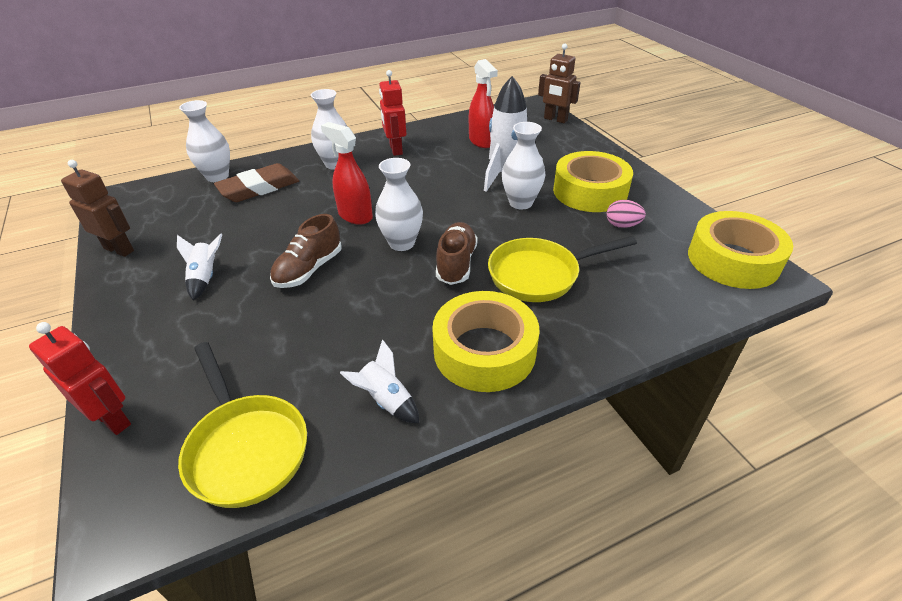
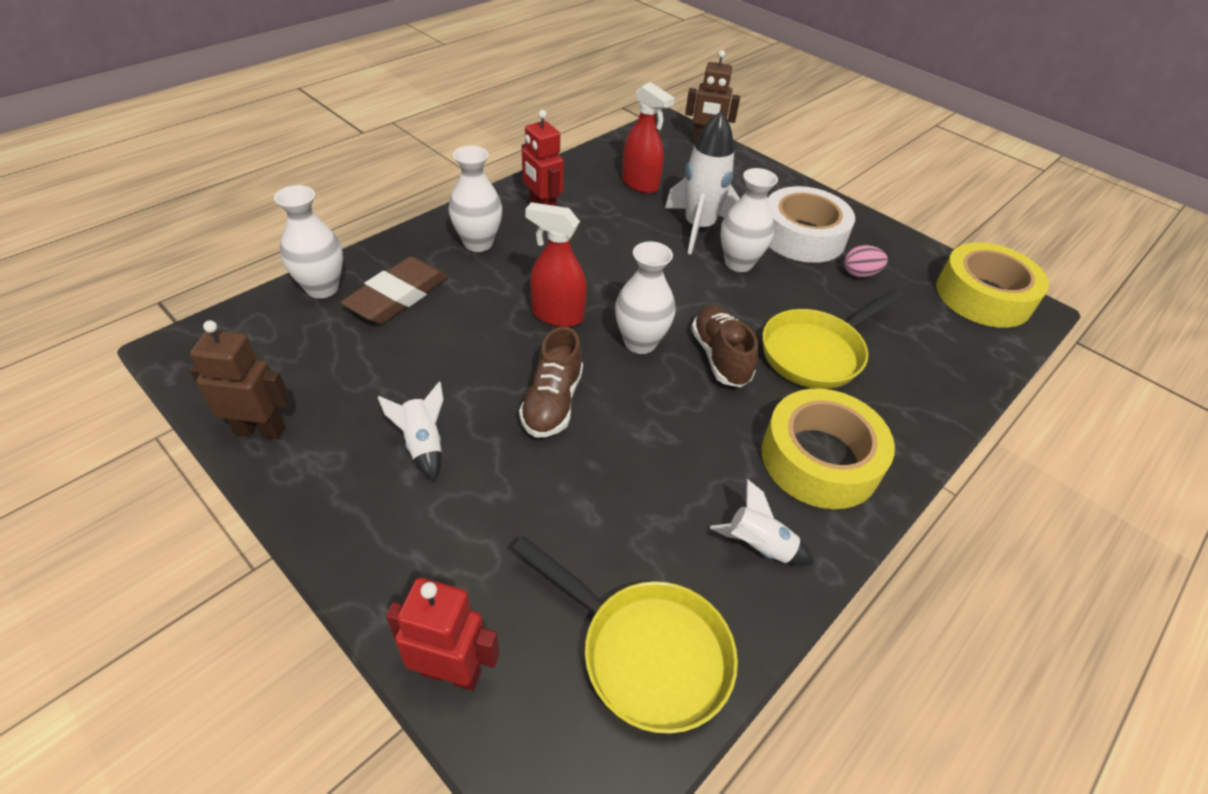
camera: 25 degrees left, 5 degrees up
(590, 191) = (802, 236): yellow tape -> white tape

